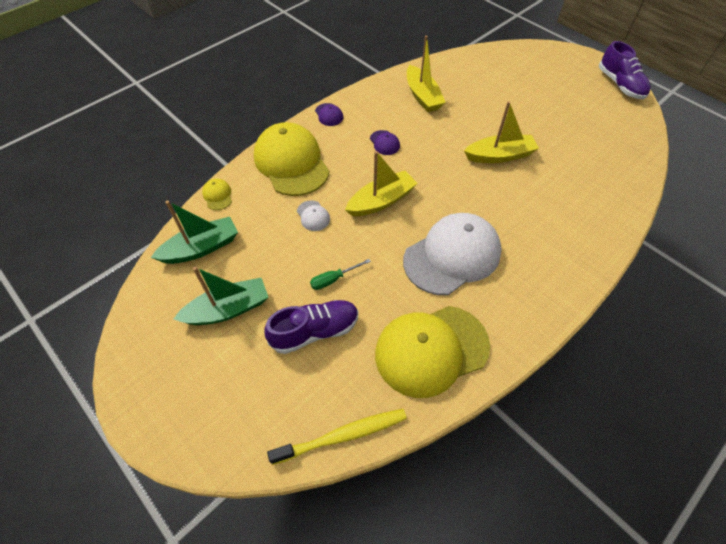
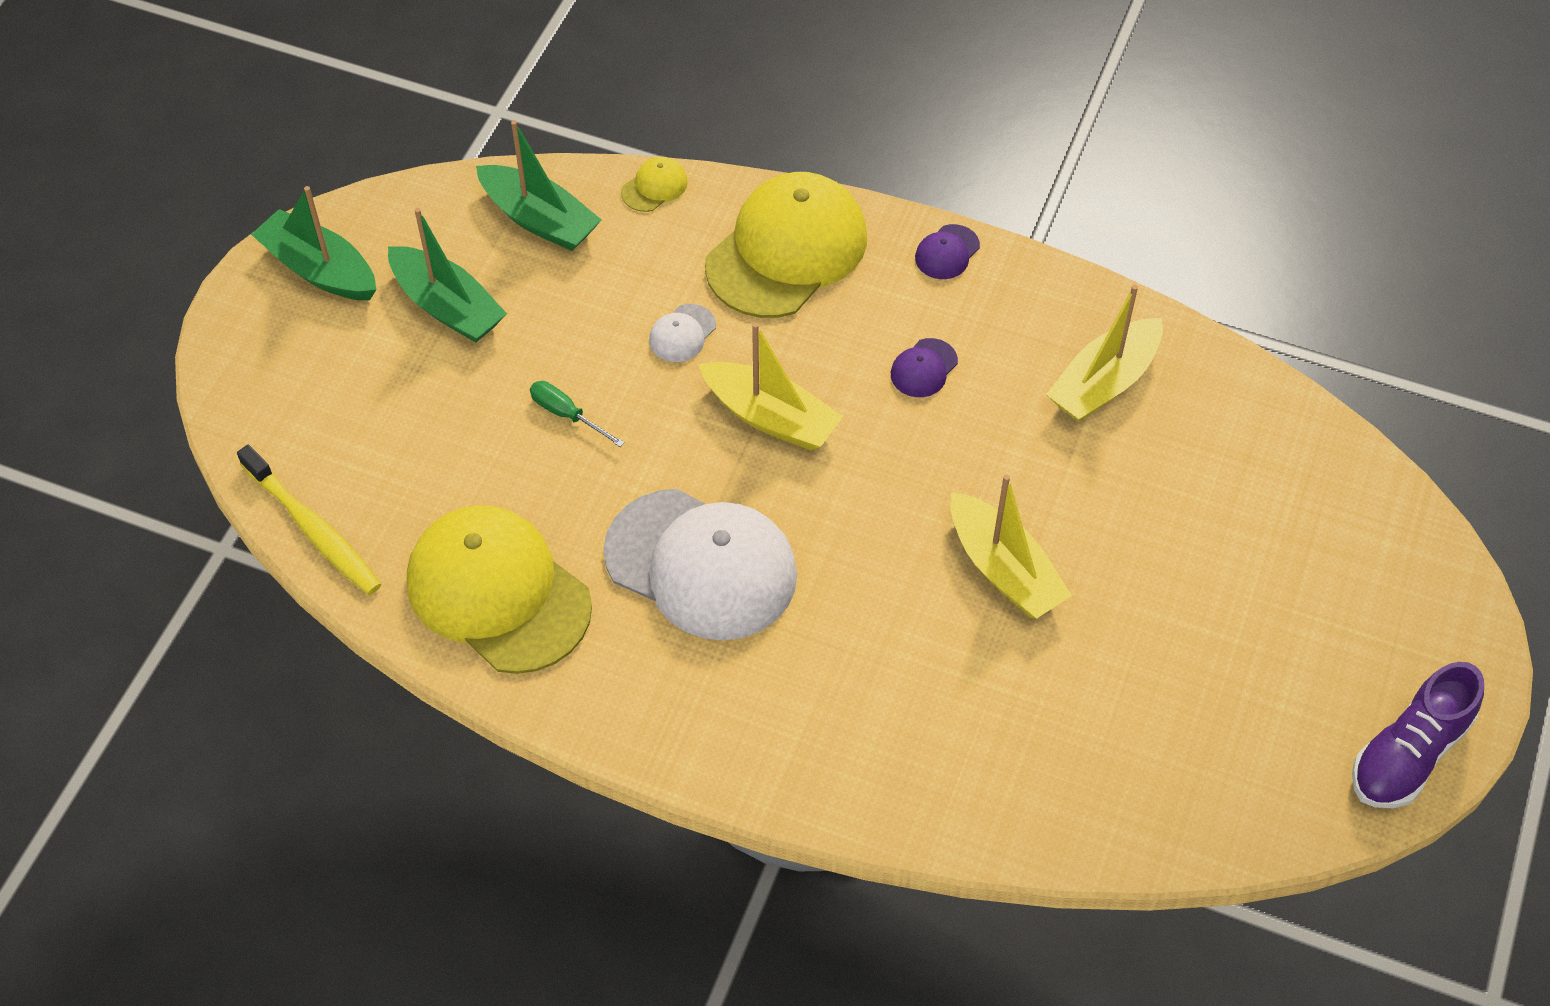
camera: 65 degrees right, 0 degrees up
(154, 367) = (320, 269): none -> green boat
(315, 331) = (461, 429): purple shoe -> none

